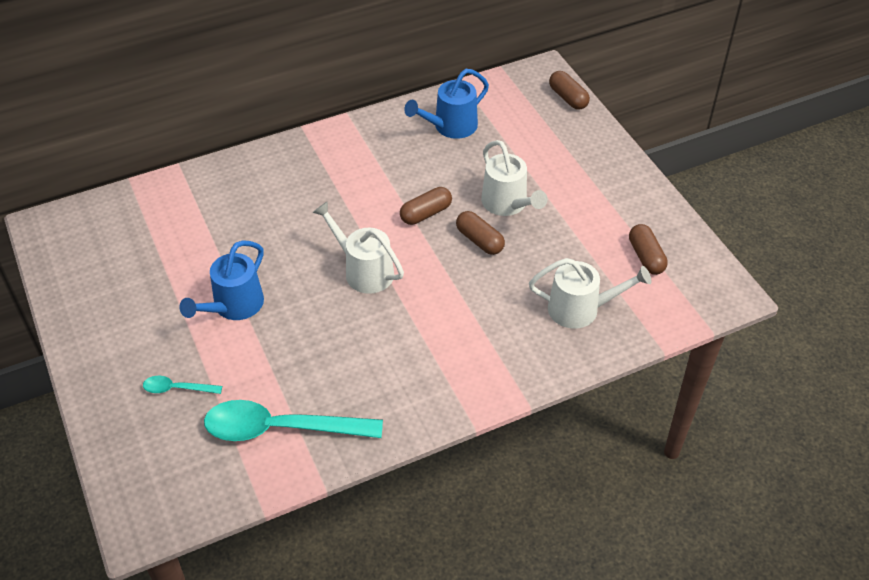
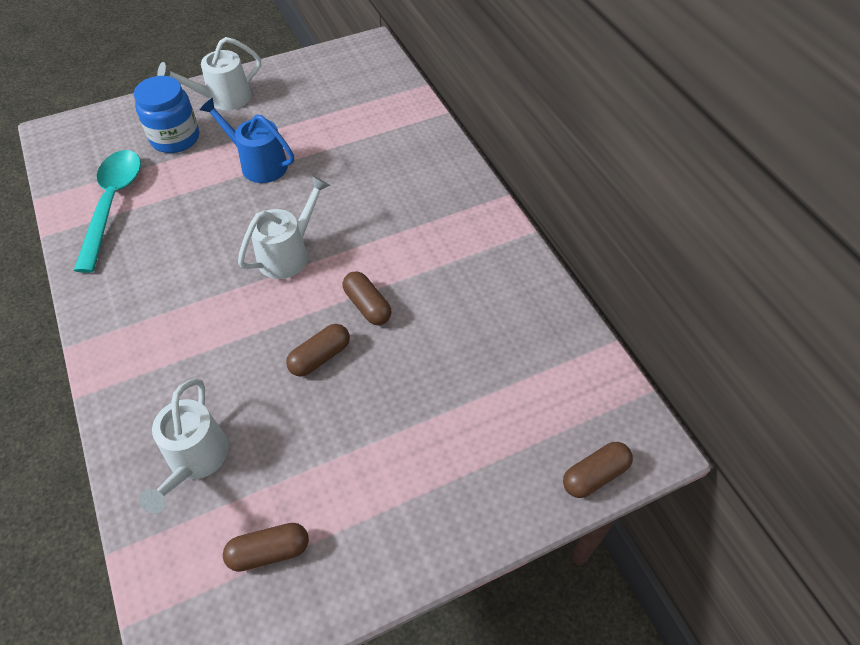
camera: 90 degrees right, 5 degrees up
(176, 388) = (175, 138): turquoise spoon -> blue jar
(450, 127) = (518, 330): blue watering can -> none
(508, 204) = (378, 389): white watering can -> white watering can (222, 99)

